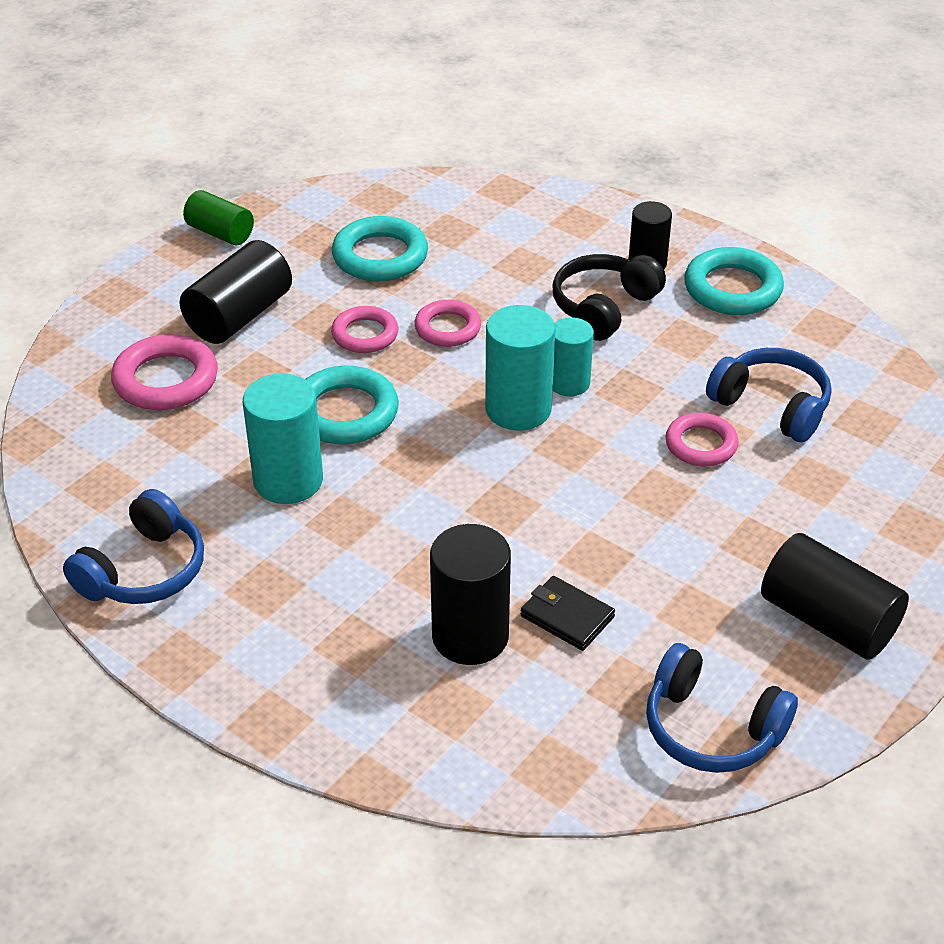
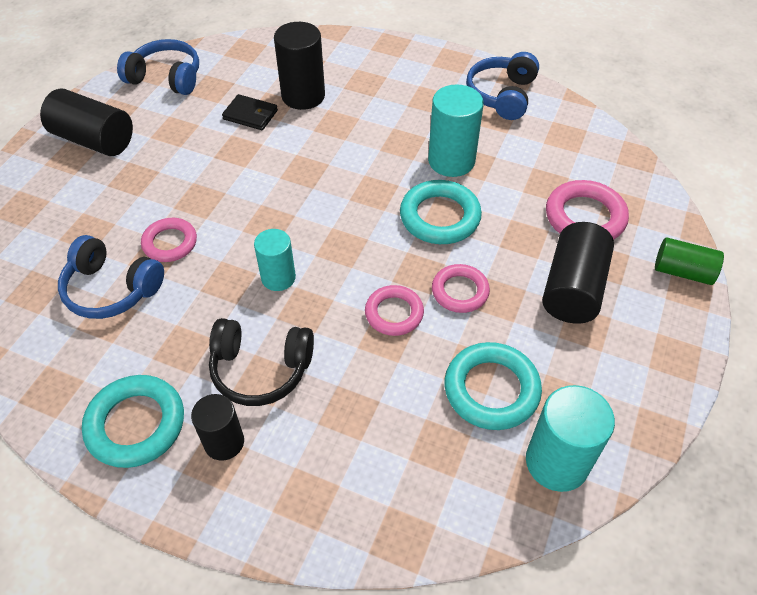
camera: 165 degrees right, 10 degrees up
(220, 233) = (659, 386): green cylinder -> green cylinder (682, 271)
(518, 409) = (313, 245): turquoise cylinder -> turquoise cylinder (557, 462)
(604, 307) = (261, 369): black headphones -> black headphones turned 75 degrees clockwise

